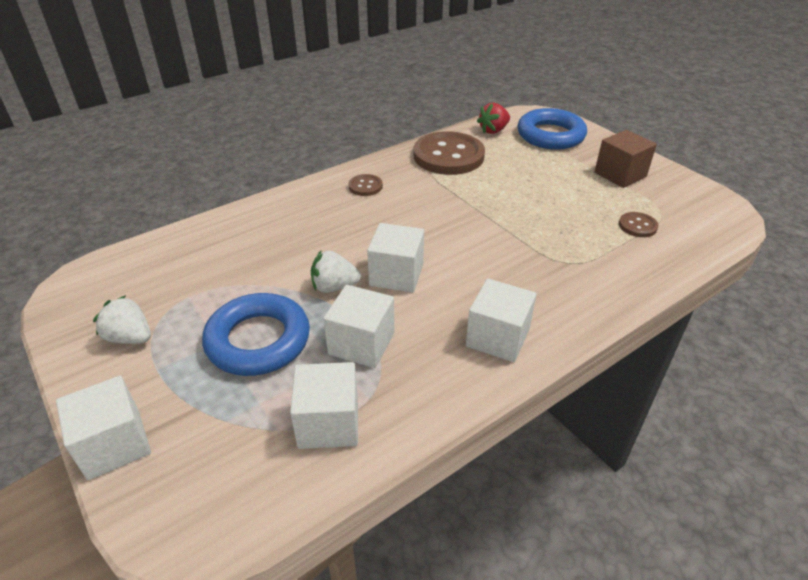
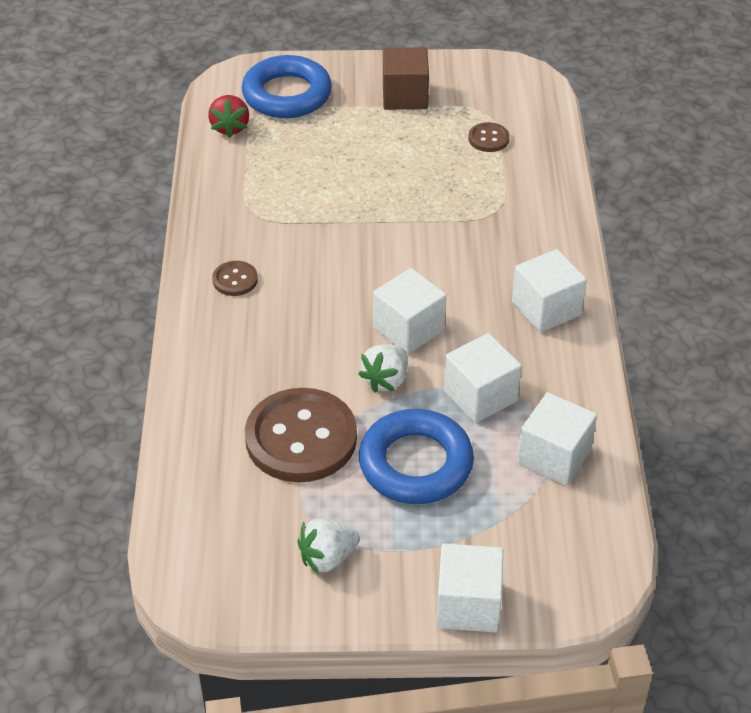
camera: 55 degrees left, 5 degrees up
(448, 156) = (243, 188): brown button -> brown button (301, 438)

